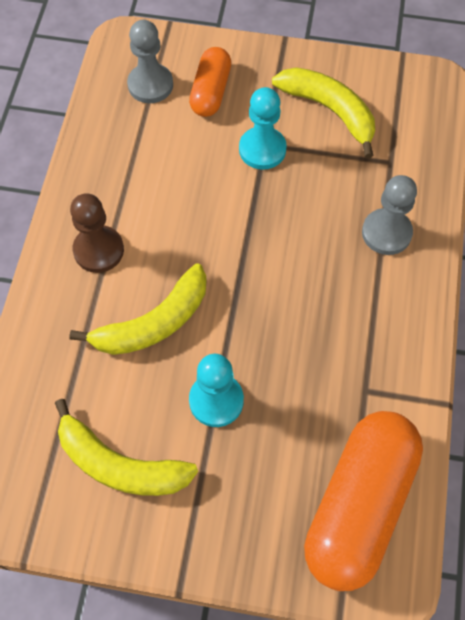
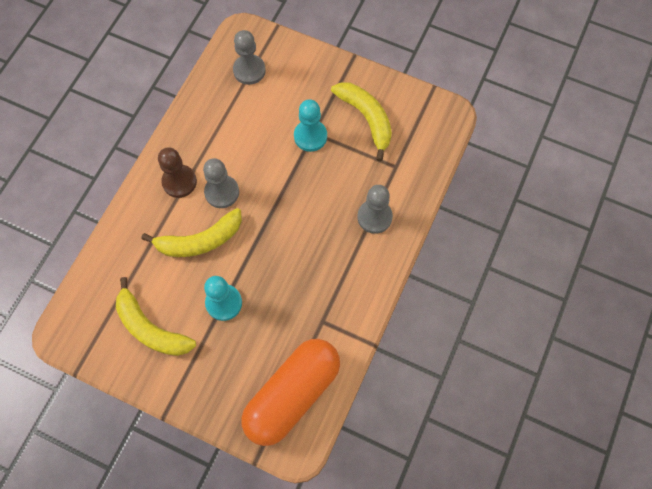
camera: 15 degrees right, 5 degrees up
(164, 250) = (222, 192): none -> grey pawn
(211, 92) = (289, 85): orange capsule -> none

